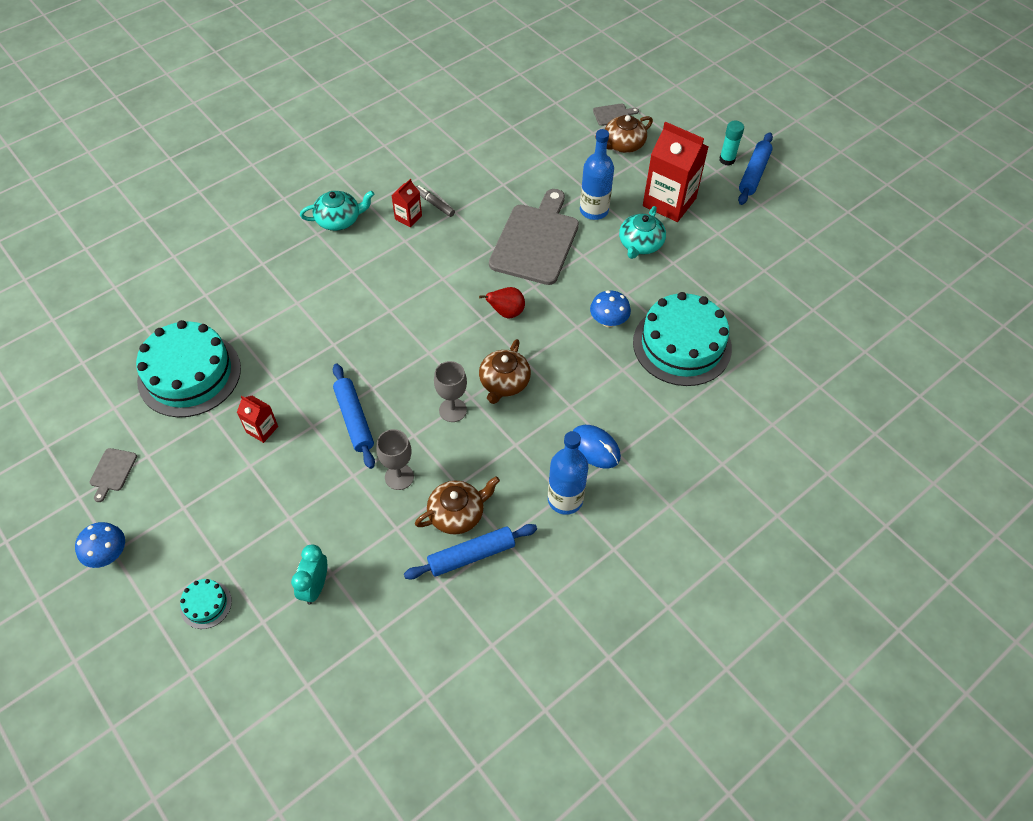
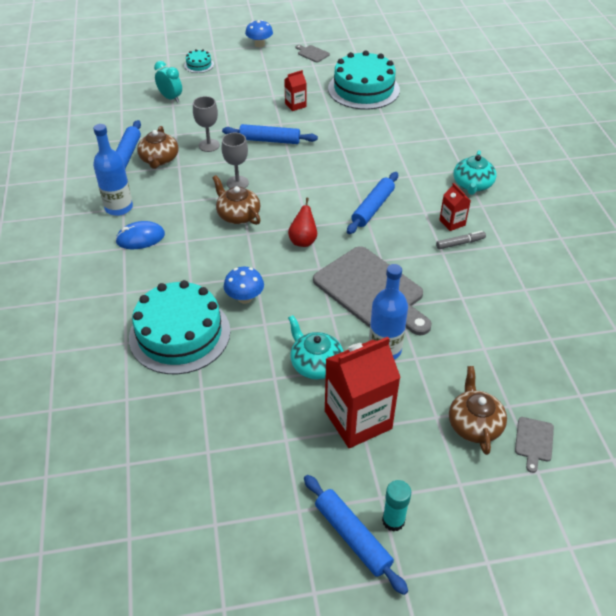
camera: 120 degrees right, 10 degrees down
(423, 280) = (373, 208): none -> blue rolling pin

